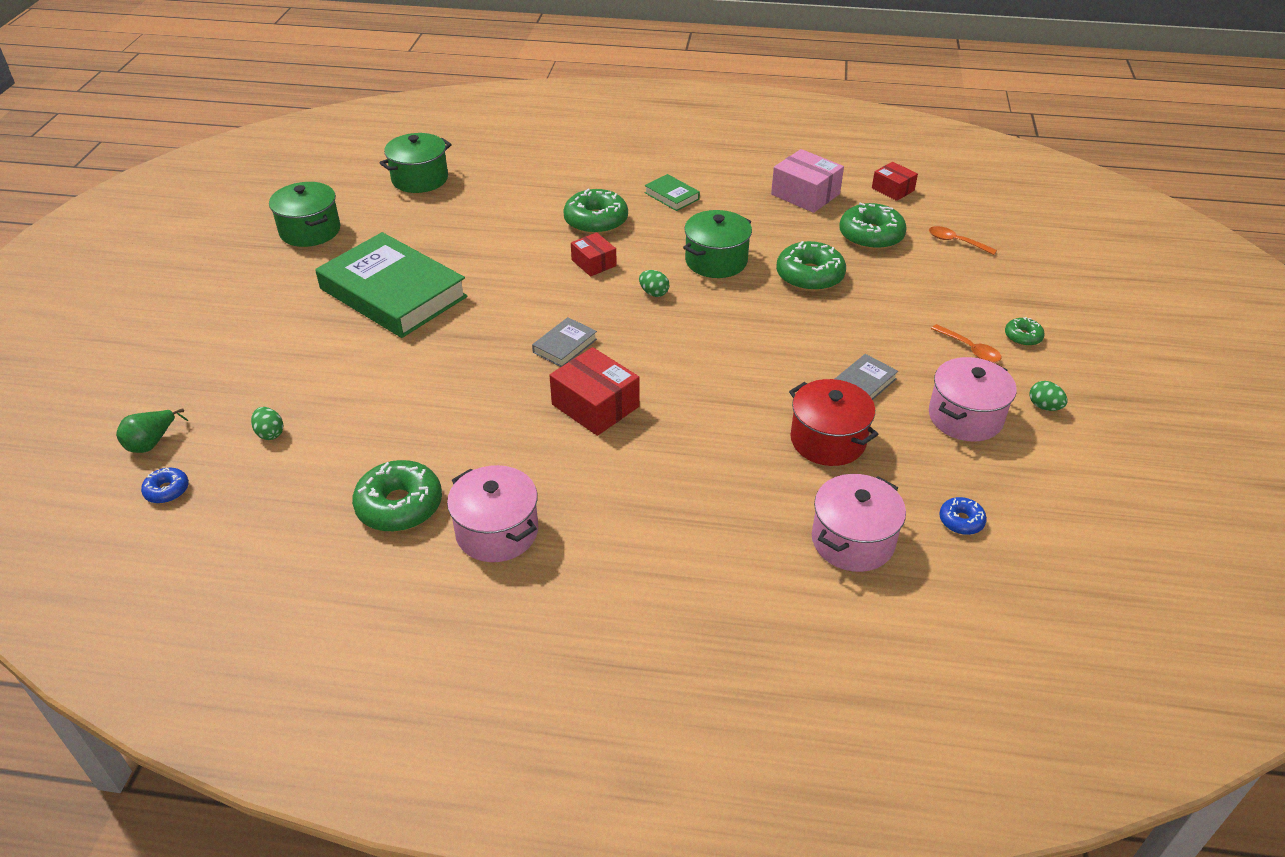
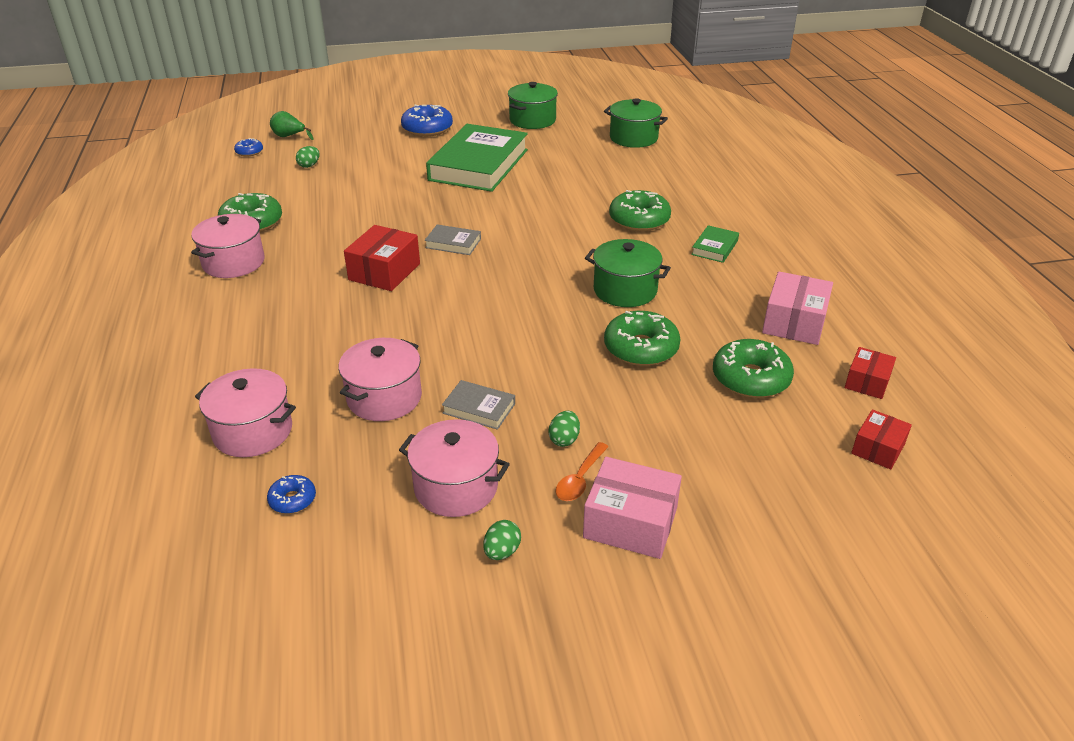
camera: 70 degrees right, 5 degrees down
(254, 313) = (427, 129): none -> blue donut
(593, 263) = (575, 232): red box -> red box (878, 448)
(654, 293) = (551, 268): green egg -> green egg (564, 439)
(828, 440) = (384, 398): red pot -> pink pot
(956, 242) = (795, 446): orange spoon -> none
(1023, 337) = (630, 523): green donut -> pink box

